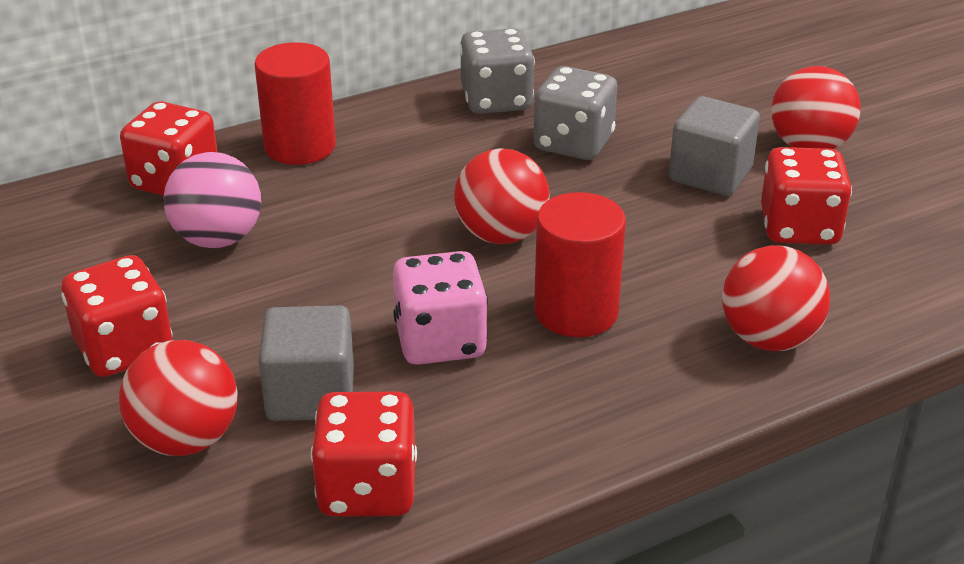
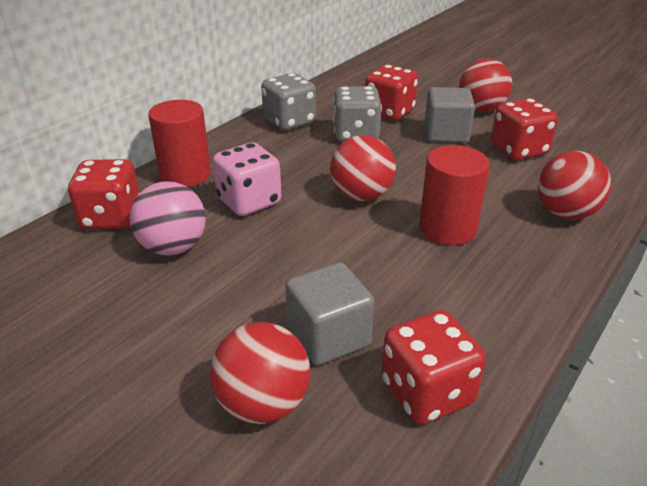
camera: 25 degrees left, 0 degrees up
(124, 349) = (160, 348): red dice -> red dice (389, 112)
(440, 341) = (383, 271): pink dice -> pink dice (249, 201)

